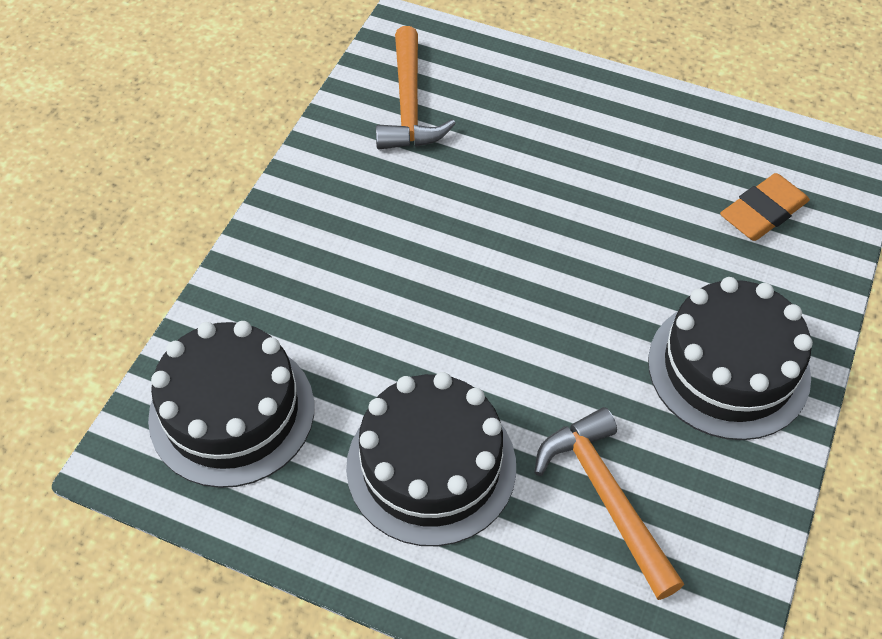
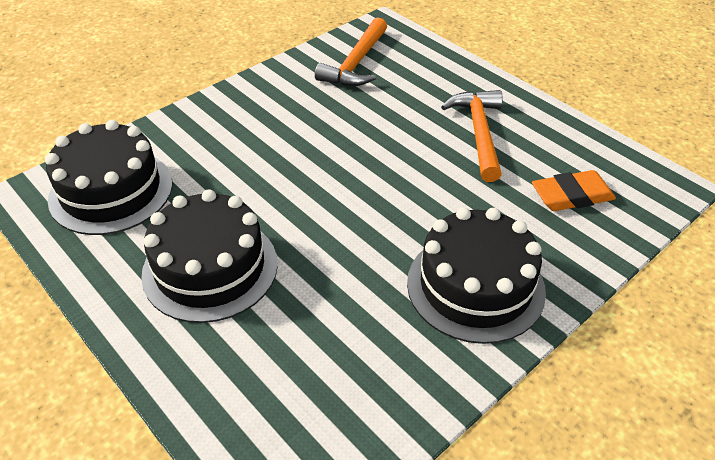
camera: 25 degrees right, 10 degrees down
(606, 497) = (319, 335): orange hammer -> orange hammer (479, 133)

